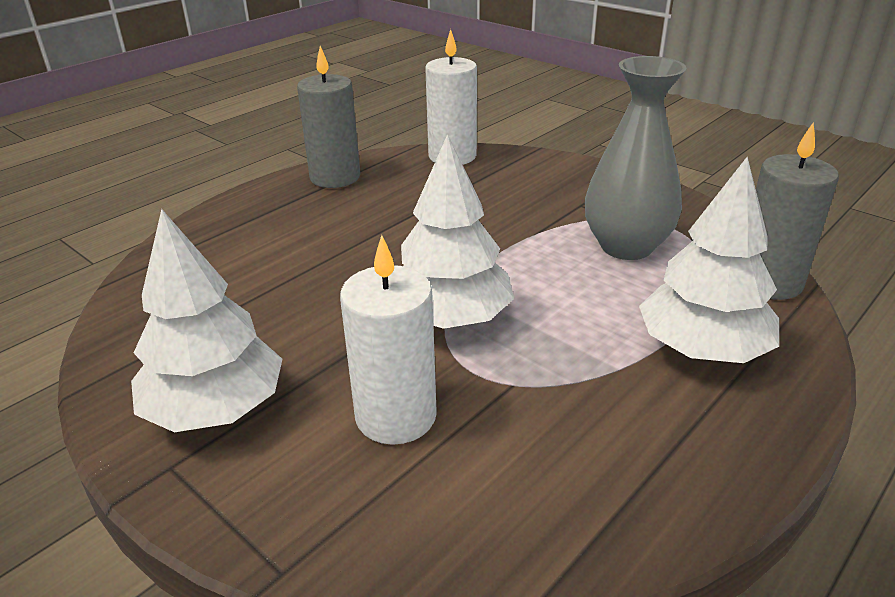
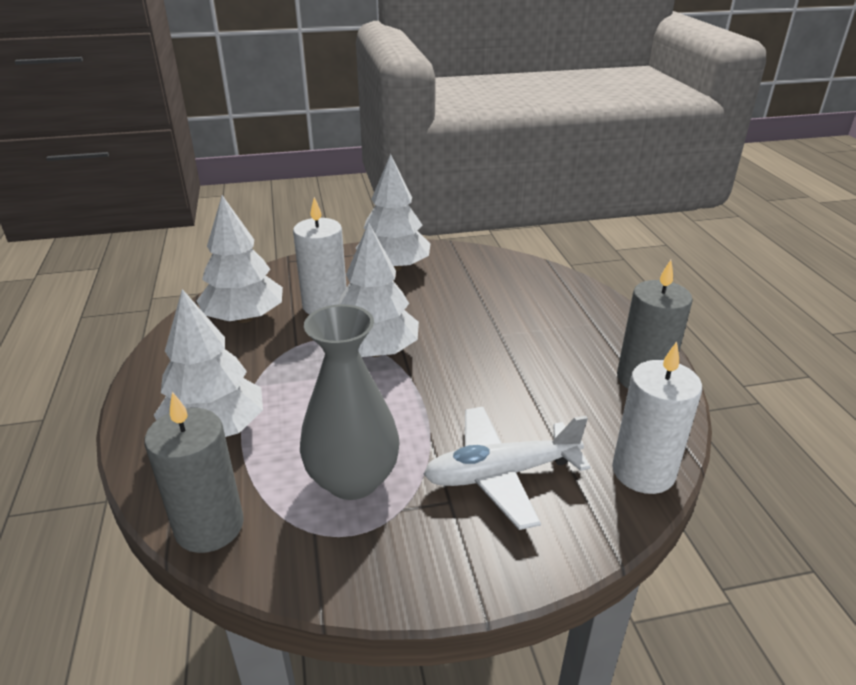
camera: 125 degrees right, 0 degrees up
(515, 483) = (244, 318): none -> white tree
(526, 196) = (501, 474): none -> white plane

